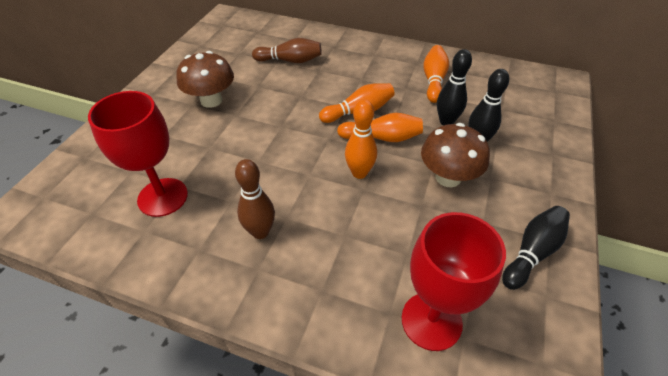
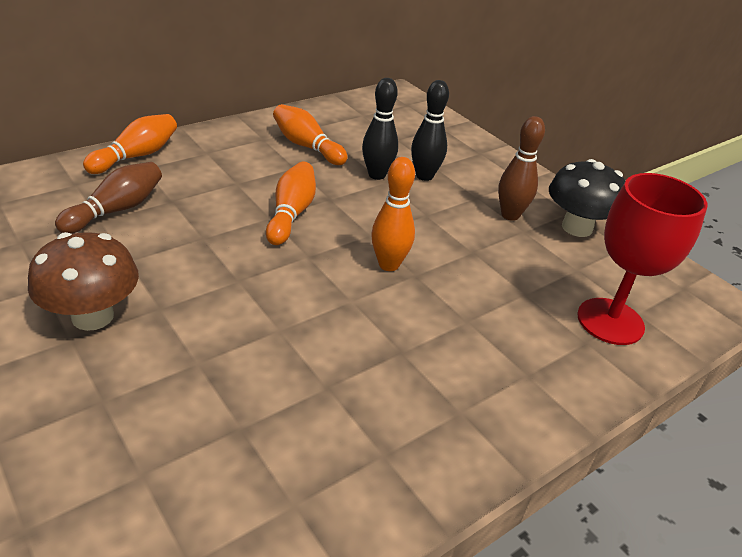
camera: 60 degrees left, 10 degrees down
(163, 197) = (246, 455): red goblet -> none
(260, 232) = (405, 383): brown bowling pin -> brown bowling pin (510, 215)
(382, 137) = (353, 222): orange bowling pin -> orange bowling pin (136, 156)
(448, 177) = (452, 217): brown mushroom -> none
(532, 252) = (577, 228): black bowling pin -> black mushroom

